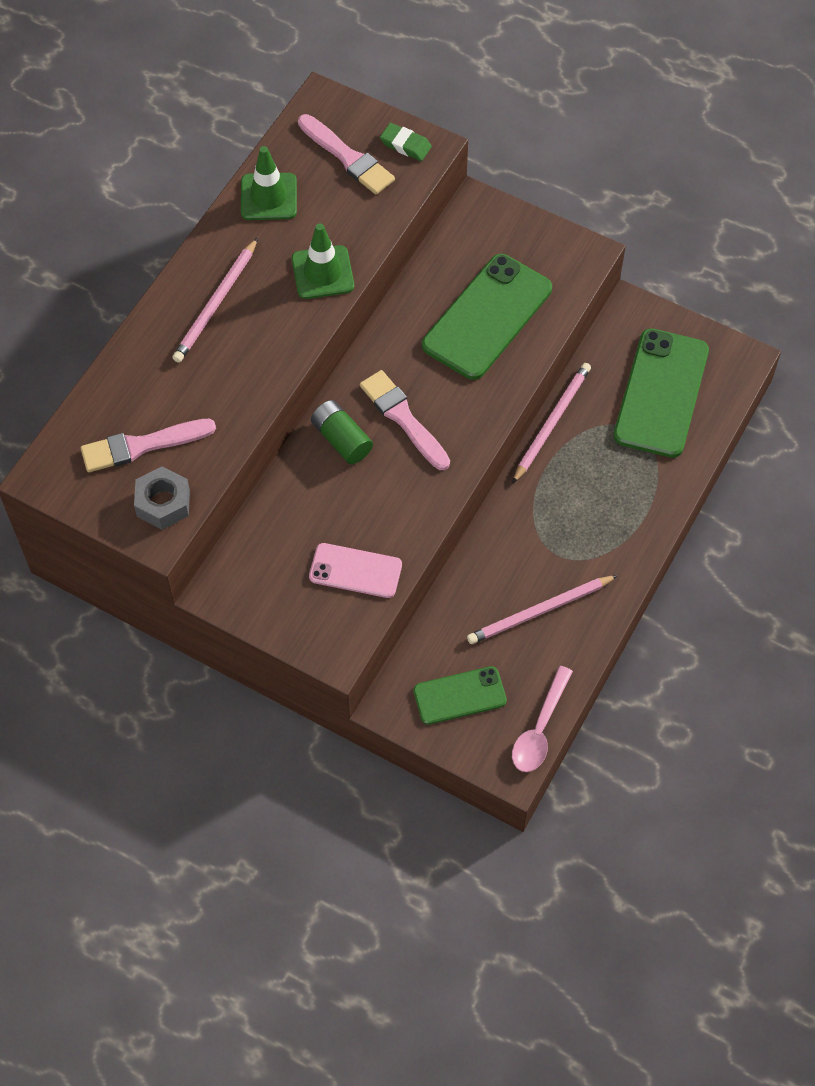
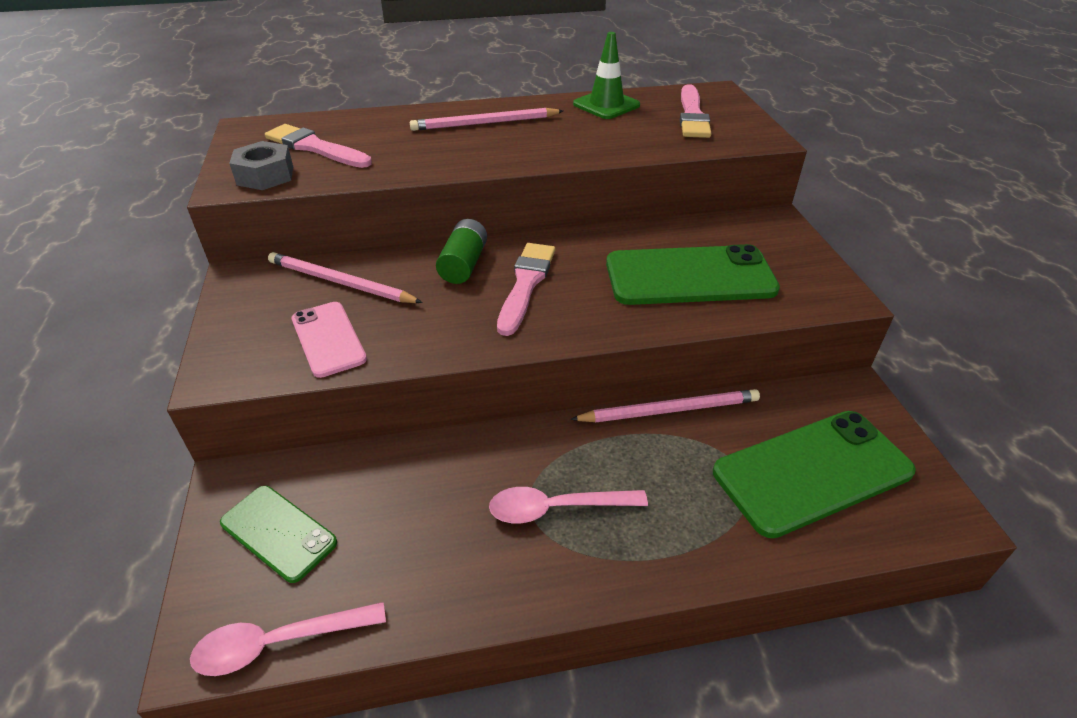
camera: 50 degrees right, 20 degrees down
(322, 272) = (578, 147): green traffic cone -> none
(405, 145) = (747, 129): green eraser -> none
(539, 611) = (444, 537): pink pencil -> pink pencil (340, 282)
(569, 542) = (555, 508): none -> pink spoon

